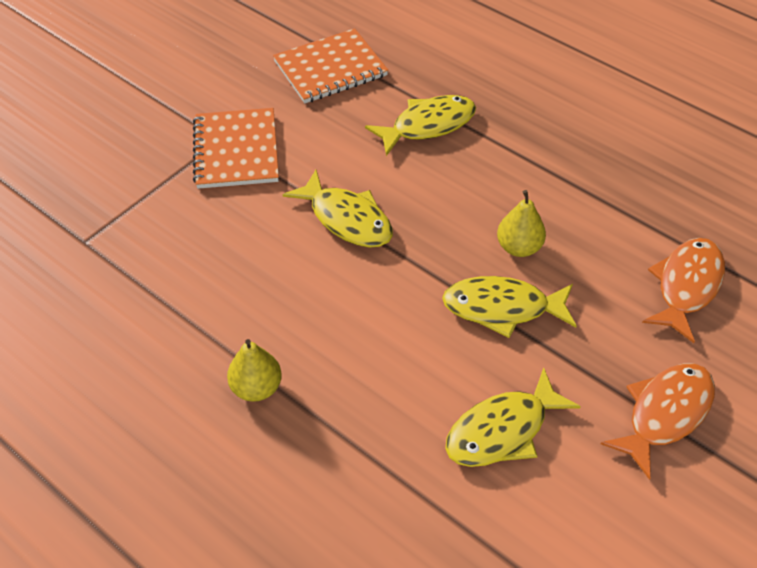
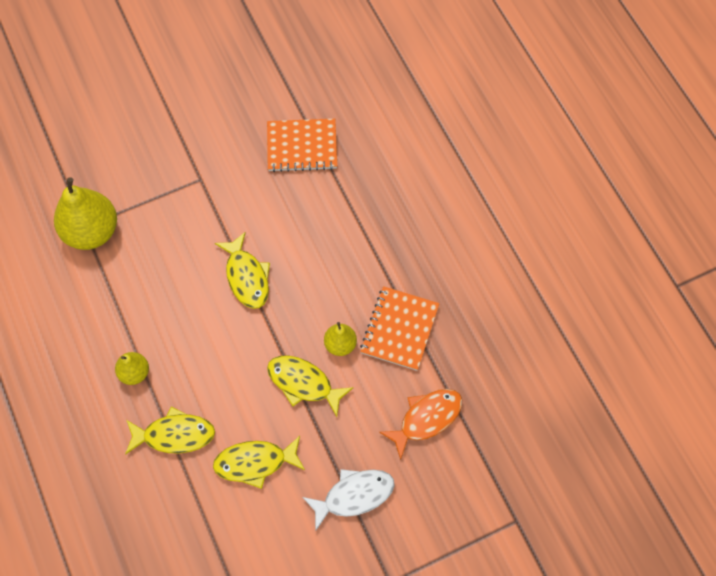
camera: 25 degrees right, 15 degrees up
(99, 243) = (91, 231): none -> yellow pear
(236, 150) = (206, 192): orange notebook -> orange notebook (399, 329)
(428, 125) = (339, 223): yellow fish -> yellow fish (174, 435)
(665, 414) = (354, 495): orange fish -> white fish

